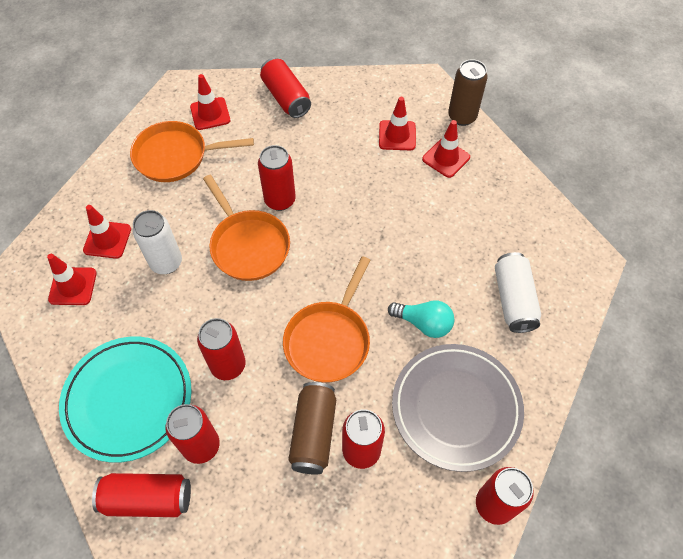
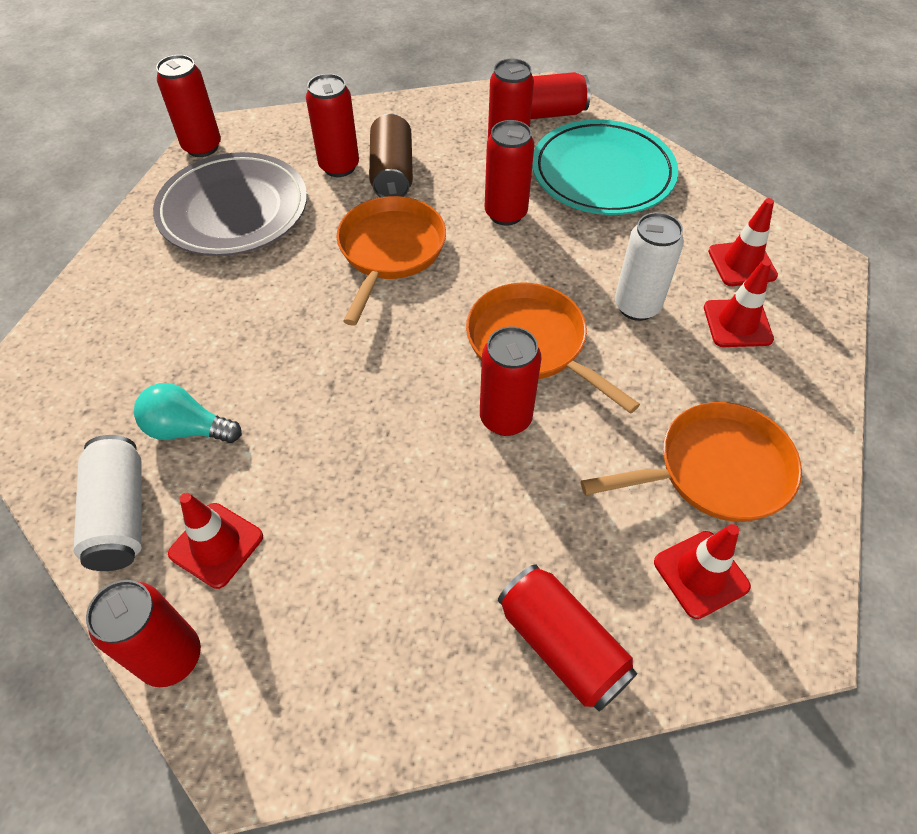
camera: 170 degrees right, 5 degrees down
(397, 135) = (312, 583): red traffic cone -> none
(423, 323) = (268, 283): turquoise light bulb -> turquoise light bulb (188, 429)
(462, 117) = (171, 657): brown can -> red can
(513, 299) = (139, 326): white can -> white can (120, 515)

